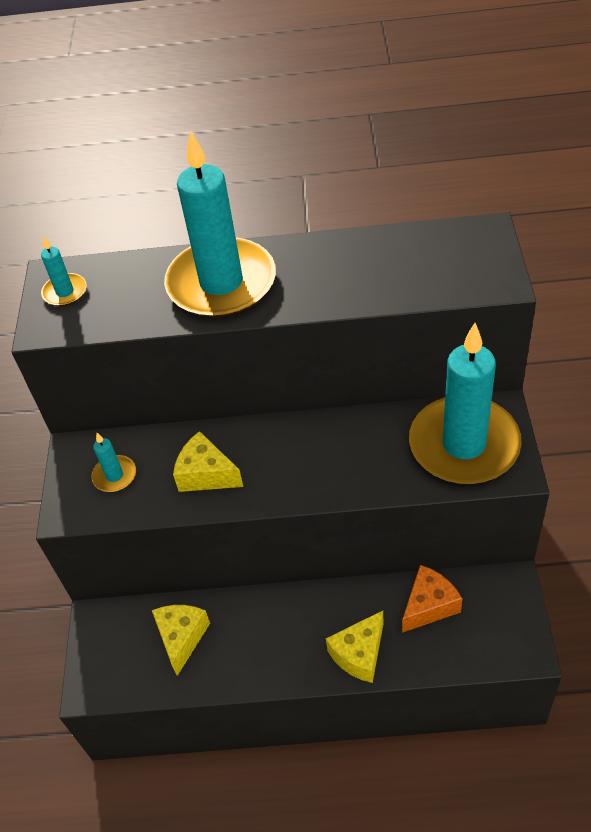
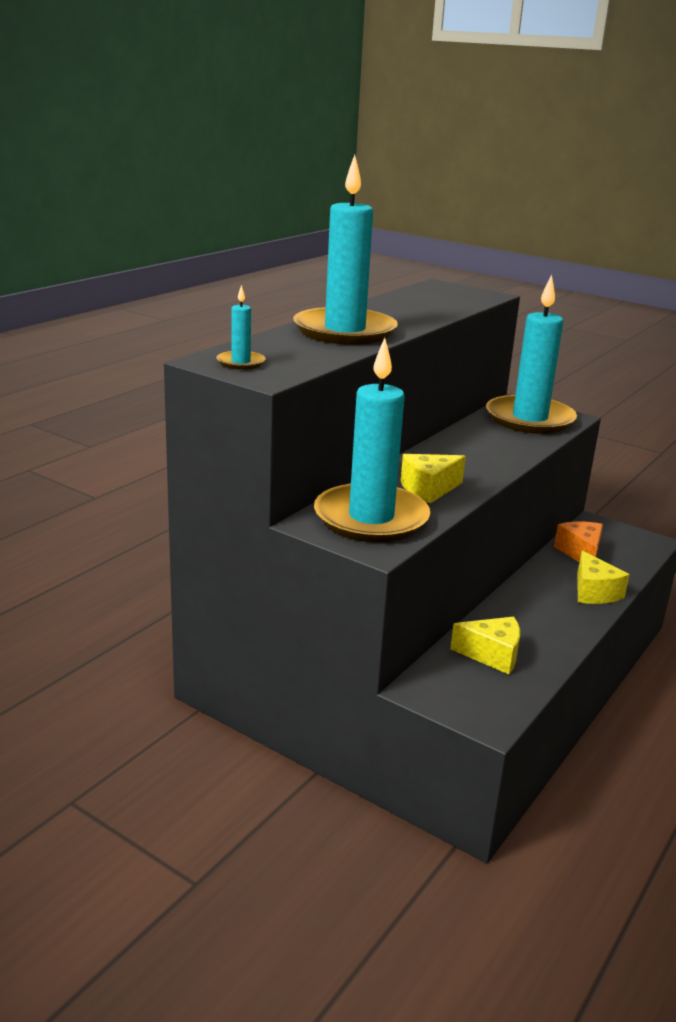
camera: 60 degrees left, 25 degrees down
(114, 475) = (371, 518): turquoise candle -> turquoise candle, size x2.41
(182, 638) = (492, 655): yellow cheese -> yellow cheese turned 150 degrees clockwise

